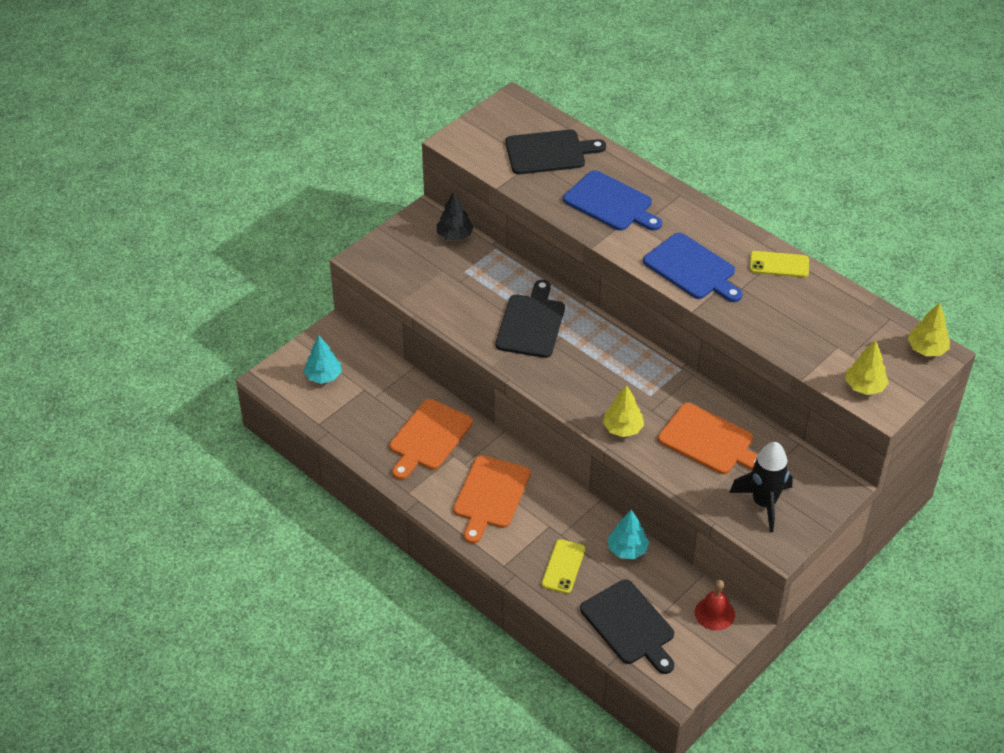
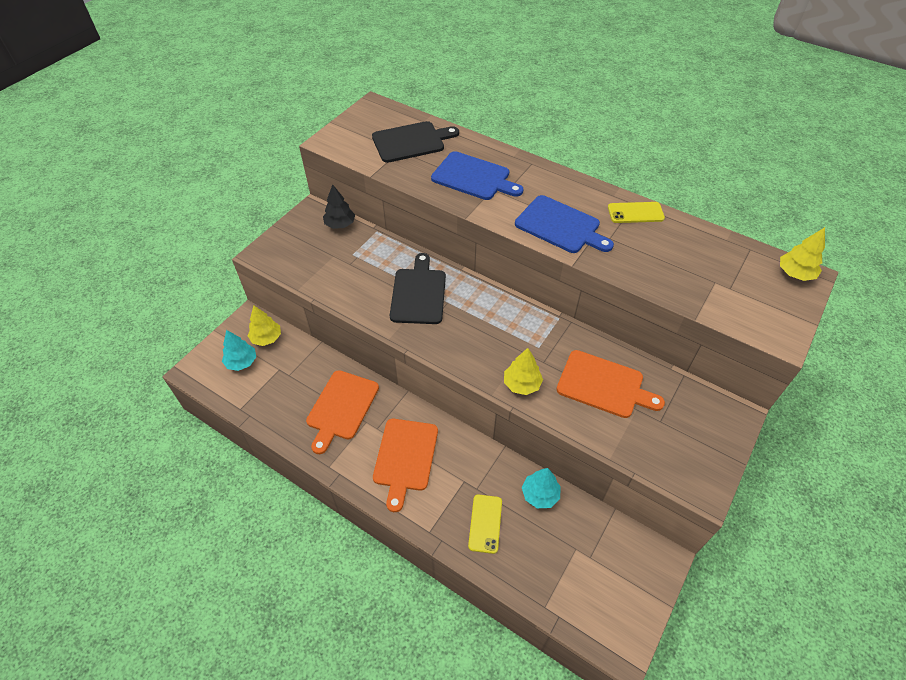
camera: 10 degrees left, 5 degrees up
(629, 625) = (561, 580): black cutting board -> none
(714, 613) = (636, 551): red bell -> none
(764, 503) = (673, 443): black rocket -> none
(864, 386) = (755, 318): yellow tree -> yellow tree (266, 338)

